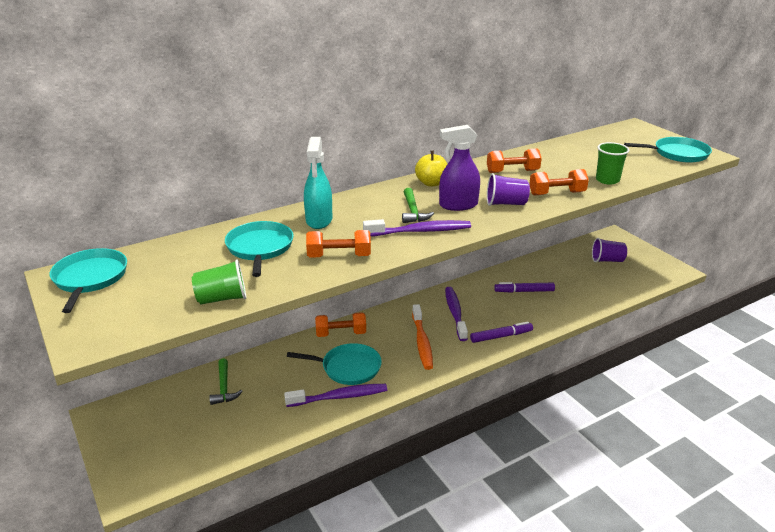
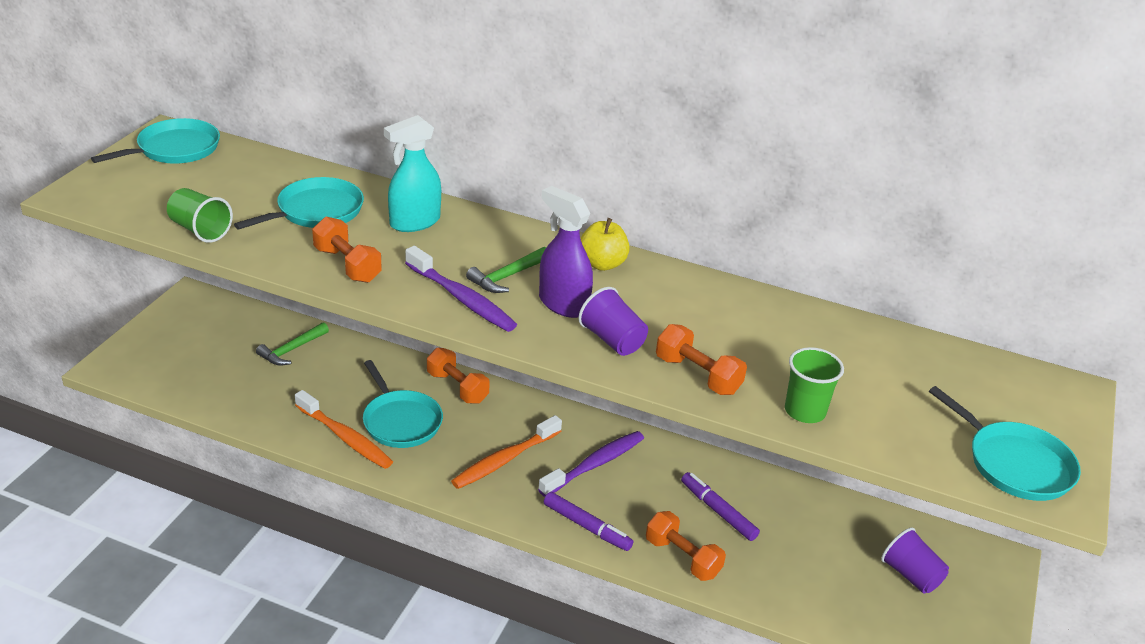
camera: 50 degrees right, 5 degrees up
(340, 397) = (345, 438): purple toothbrush -> orange toothbrush
(512, 171) = (721, 317): orange dumbbell -> orange dumbbell (682, 558)

